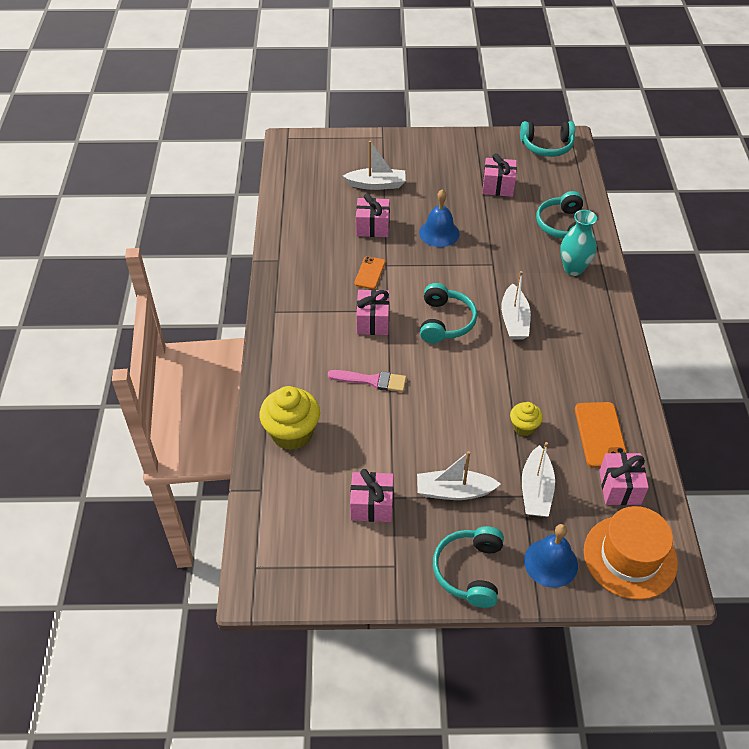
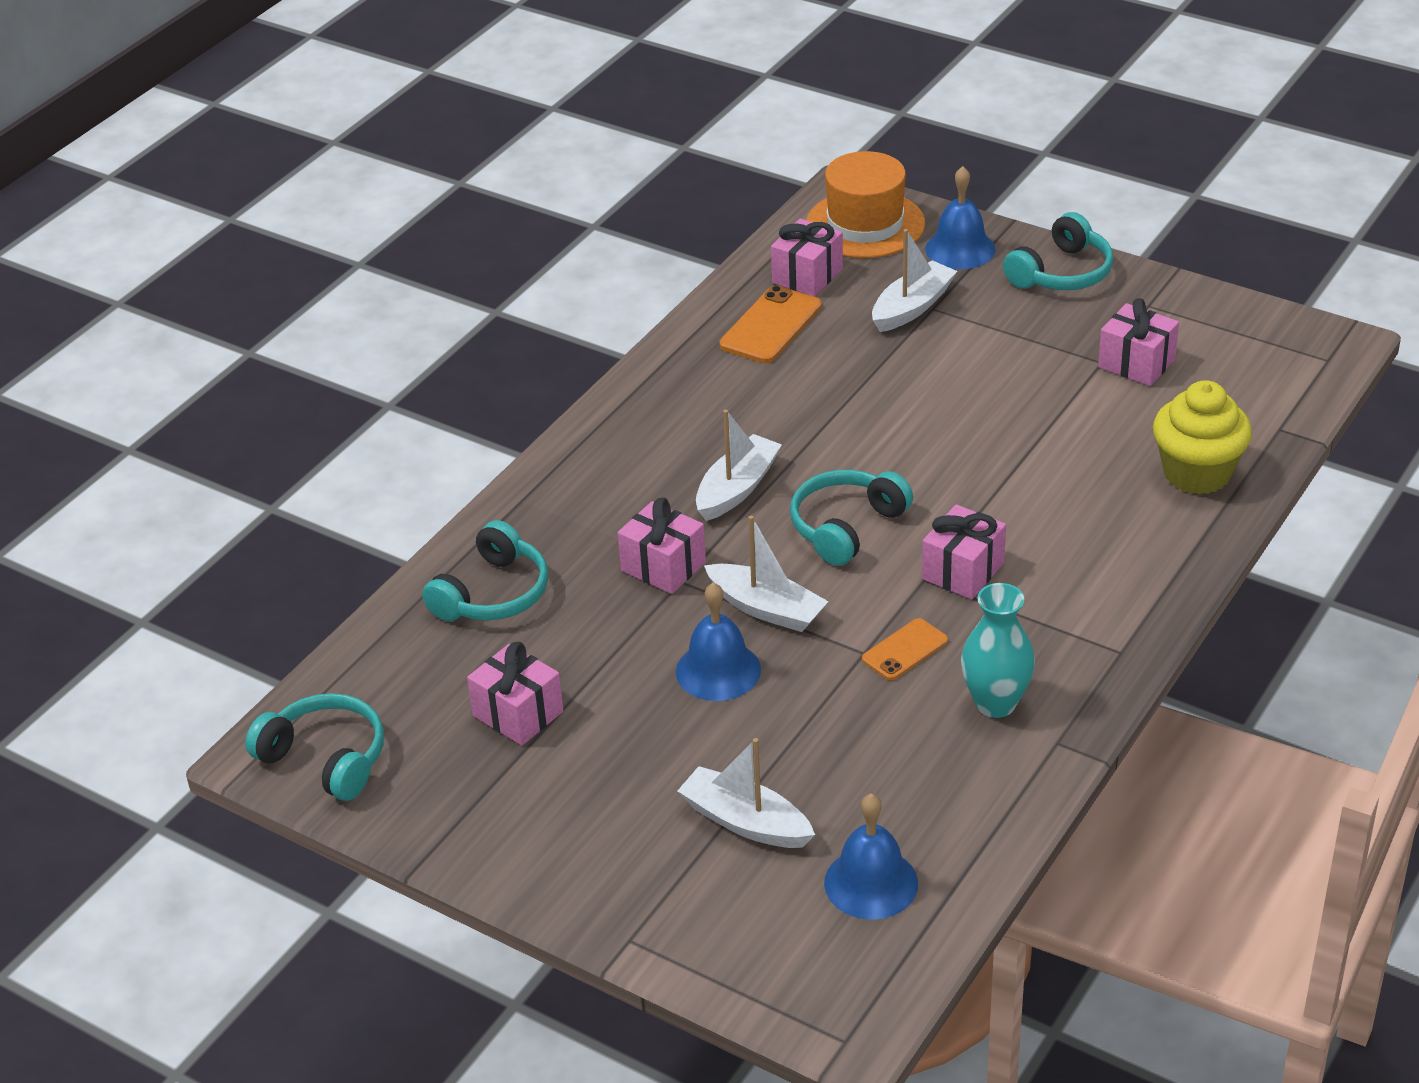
camera: 145 degrees left, 10 degrees down
(314, 183) = (871, 883): none -> blue bell
(372, 227) = (829, 733): pink gift -> pink gift (663, 566)
(372, 380) = (1029, 493): pink brush -> none
(454, 491) = (1017, 340): white boat -> white boat (766, 609)
(524, 427) = (861, 367): yellow cupcake -> none
(573, 269) = (561, 522): turquoise vase -> turquoise vase (995, 703)

